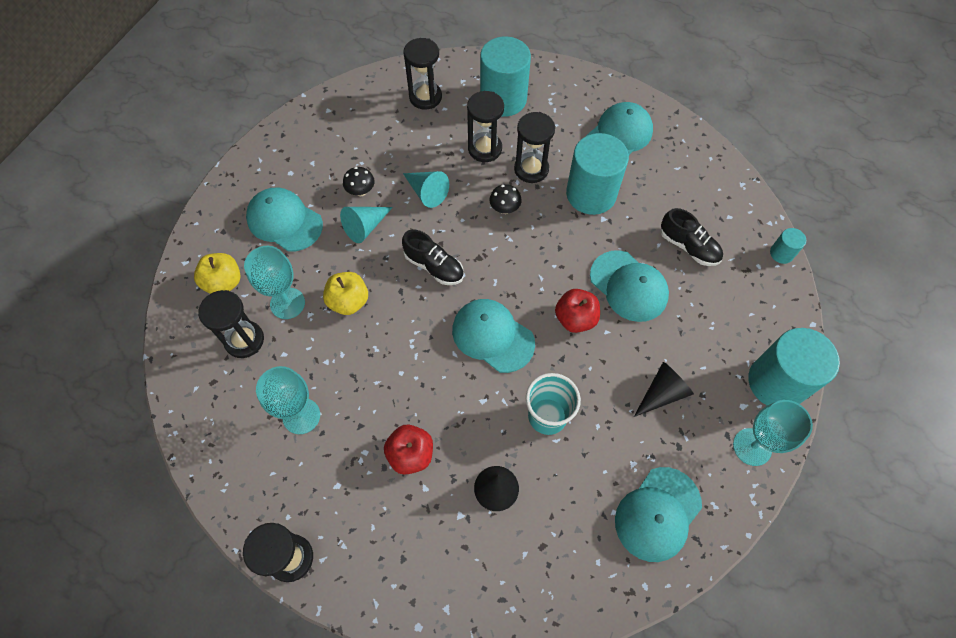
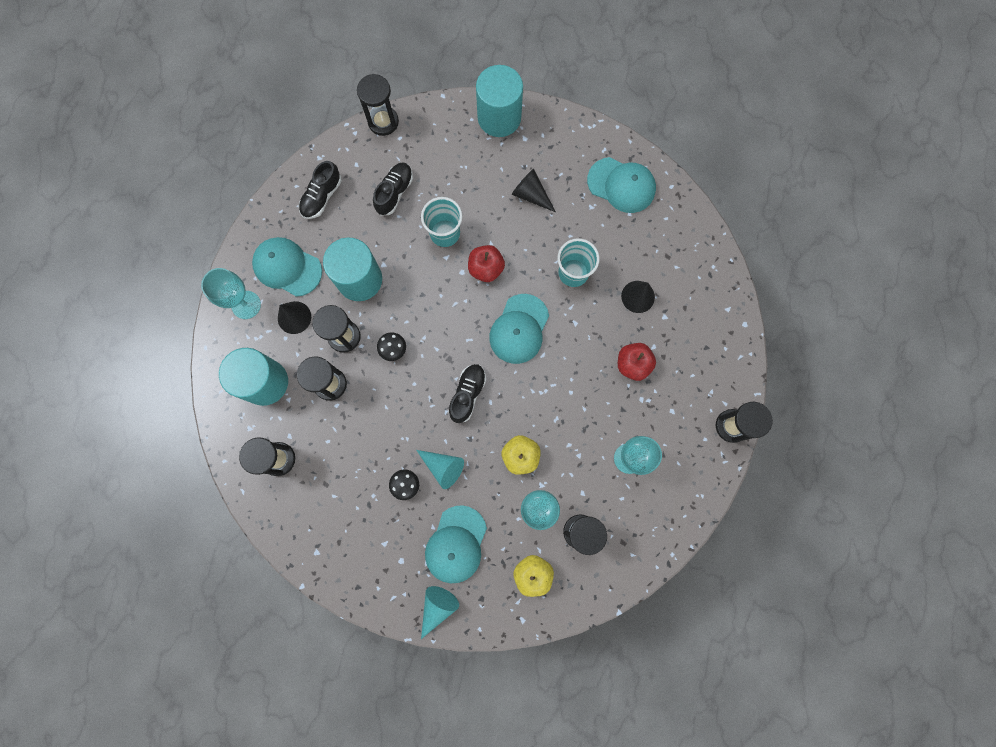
camera: 105 degrees left, 15 degrees up
(427, 192) = (392, 423): turquoise cone -> turquoise cone (437, 607)
(563, 132) = (294, 317): none -> black cone
(628, 286) = (445, 233): turquoise cap -> turquoise cup
(694, 178) = (322, 197): none -> black shoe
(752, 447) = (554, 129): turquoise goblet -> turquoise goblet (246, 305)
(781, 253) = (383, 122): turquoise cylinder -> black hourglass

